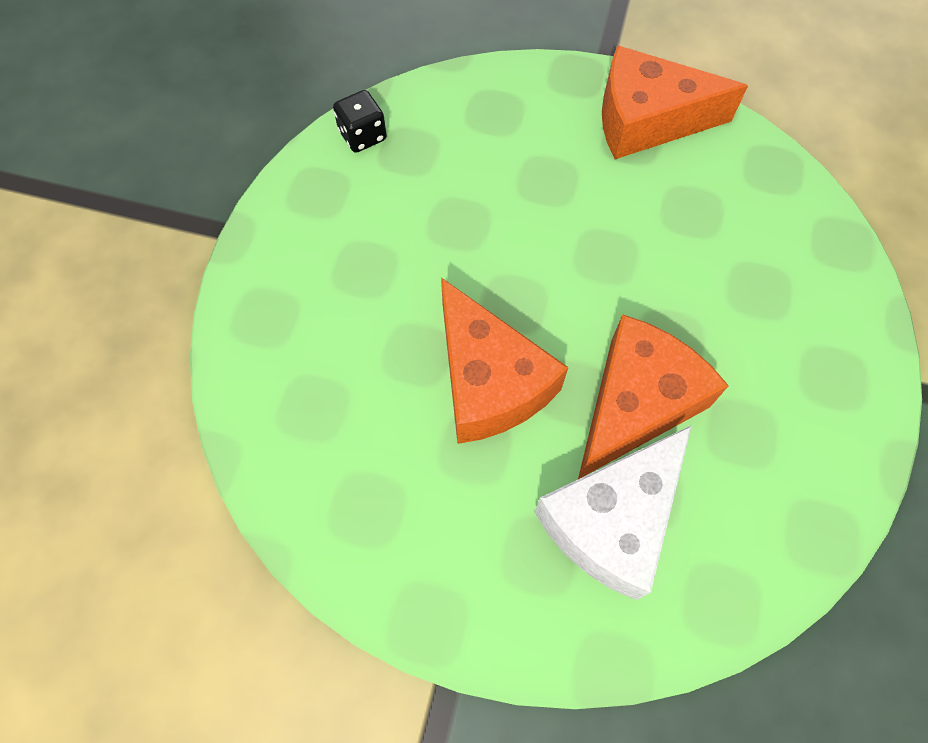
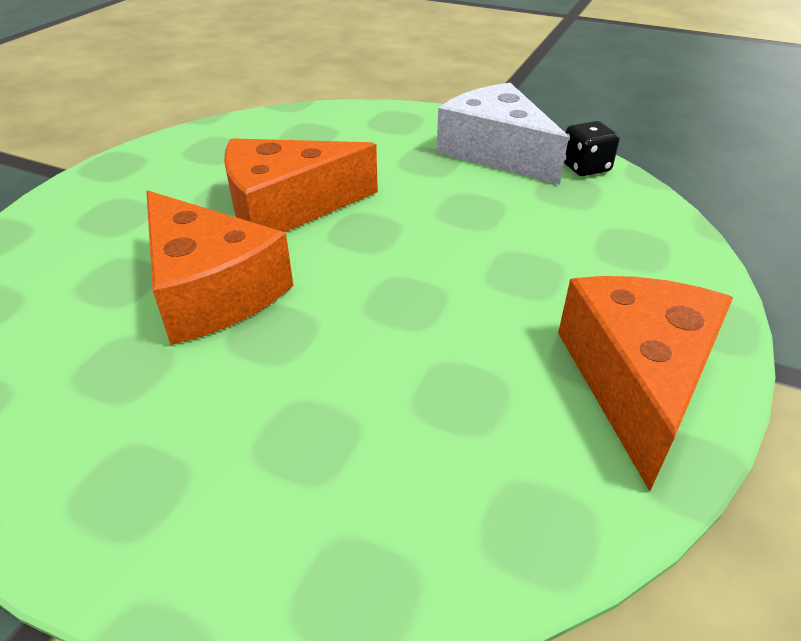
camera: 100 degrees right, 25 degrees down
(612, 520) = (109, 255): white cheese -> white cheese (496, 152)

